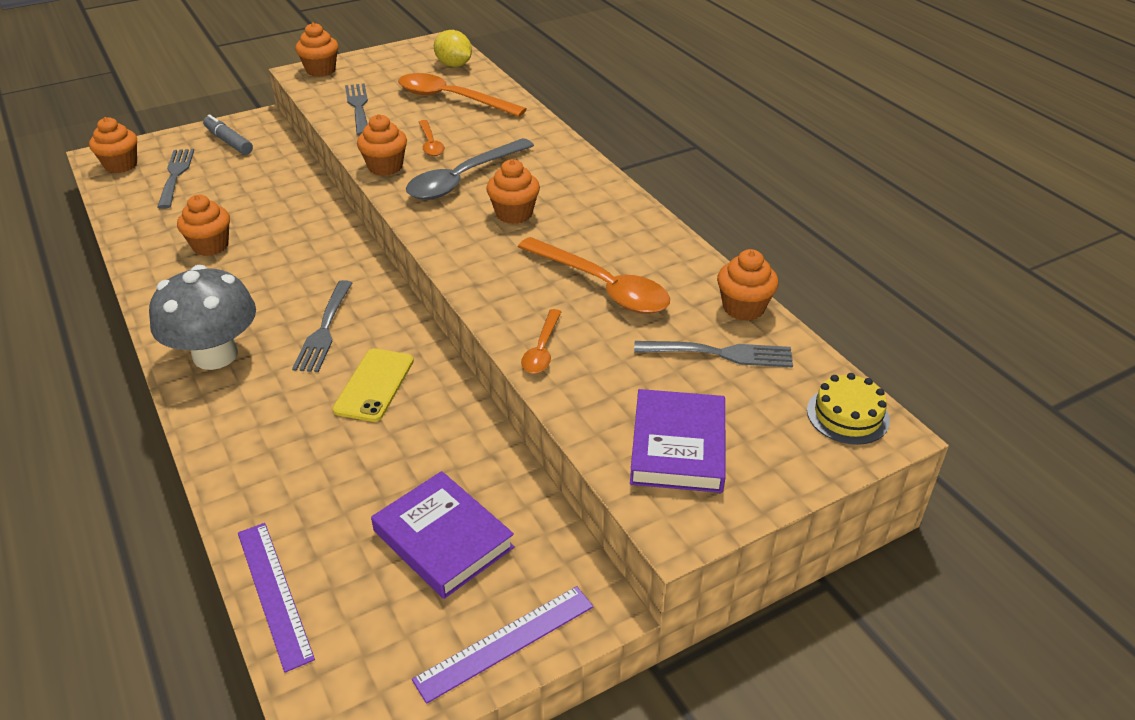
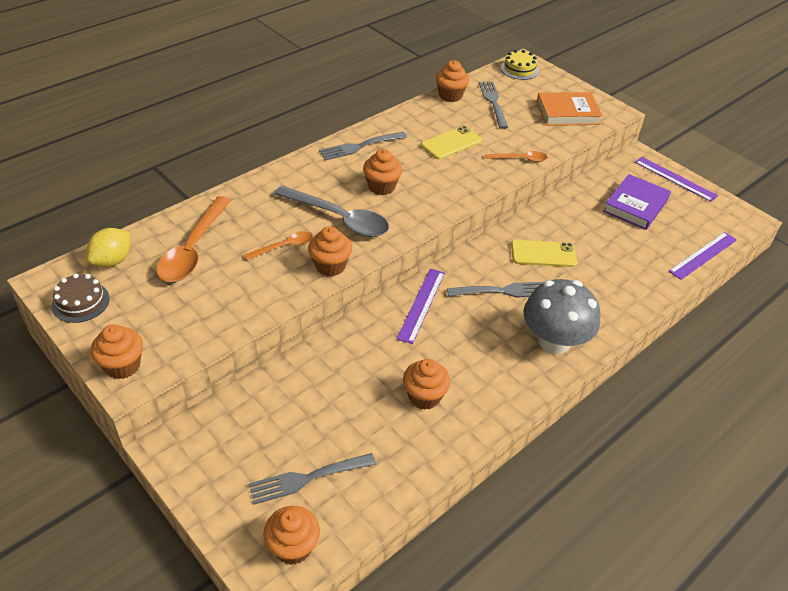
camera: 105 degrees left, 5 degrees up
(229, 142) = (225, 457): grey marker -> none
(338, 262) = (421, 305): none -> purple ruler
(359, 107) = (217, 310): grey fork -> grey fork (360, 146)
(407, 54) = (80, 302): none -> brown cake
(602, 286) = (451, 143): orange spoon -> yellow phone
(678, 446) = (567, 113): purple book -> orange book

